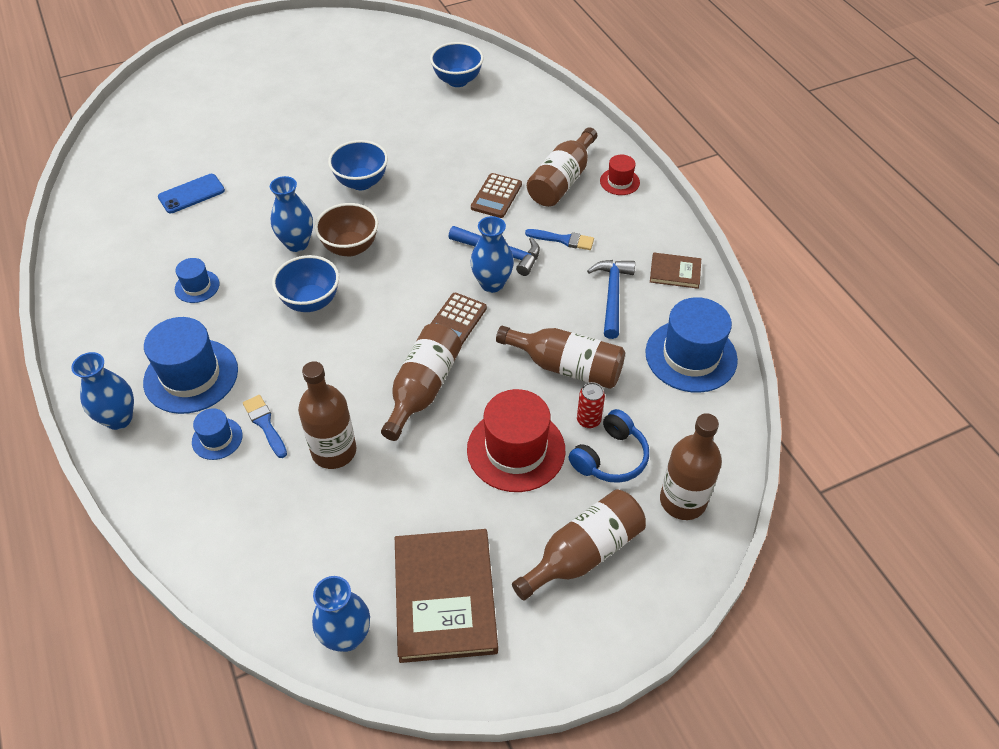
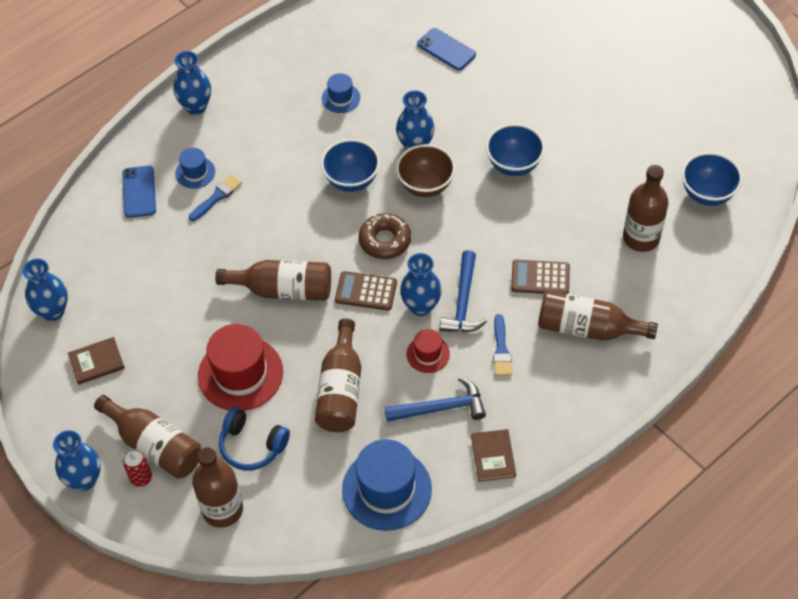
camera: 75 degrees right, 5 degrees up
(191, 376) = (248, 132): blue hat -> none
(211, 503) = (139, 192): none -> blue phone
(334, 451) = (204, 250): brown bottle -> brown bottle (641, 238)
(401, 292) = (385, 240): none -> brown donut
(445, 597) = (96, 362): brown book -> brown book, size x0.49
(588, 420) = (286, 420): red can -> red can (141, 478)
(609, 640) = (84, 480): none -> blue vase
(619, 182) = (608, 380): red hat -> red hat (428, 354)

